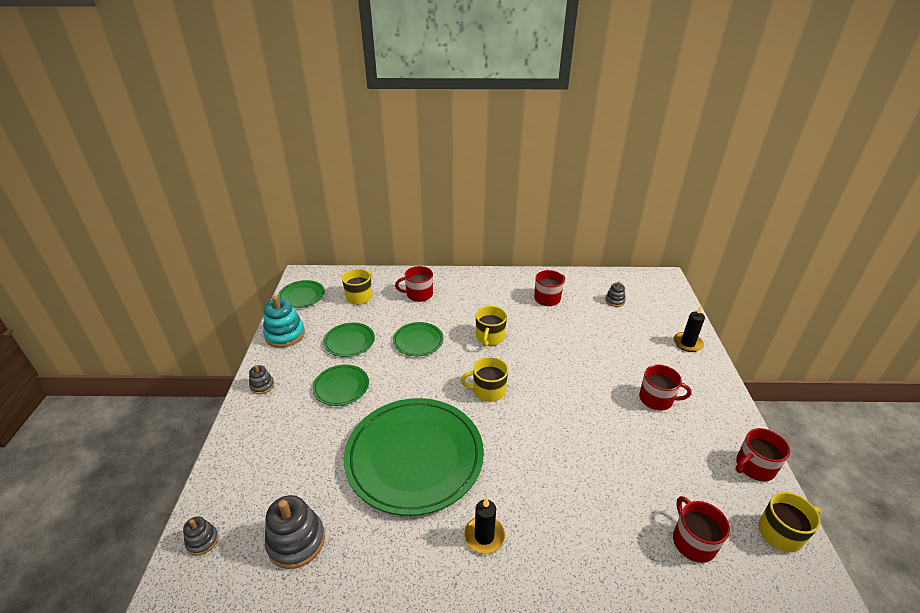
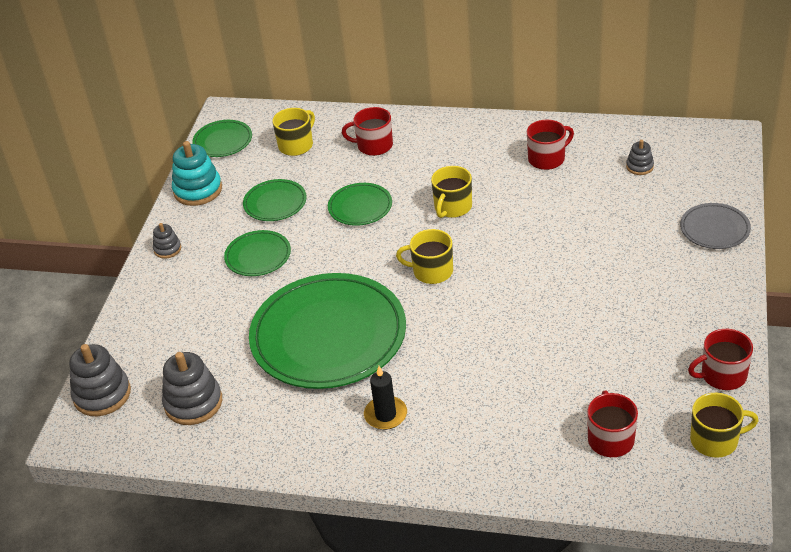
camera: 15 degrees right, 5 degrees up
(202, 541) = (102, 394): grey stacking toy -> grey stacking toy, size x1.86
(657, 399) = (639, 294): red mug -> none
(687, 343) = (714, 229): black candle -> grey plate

